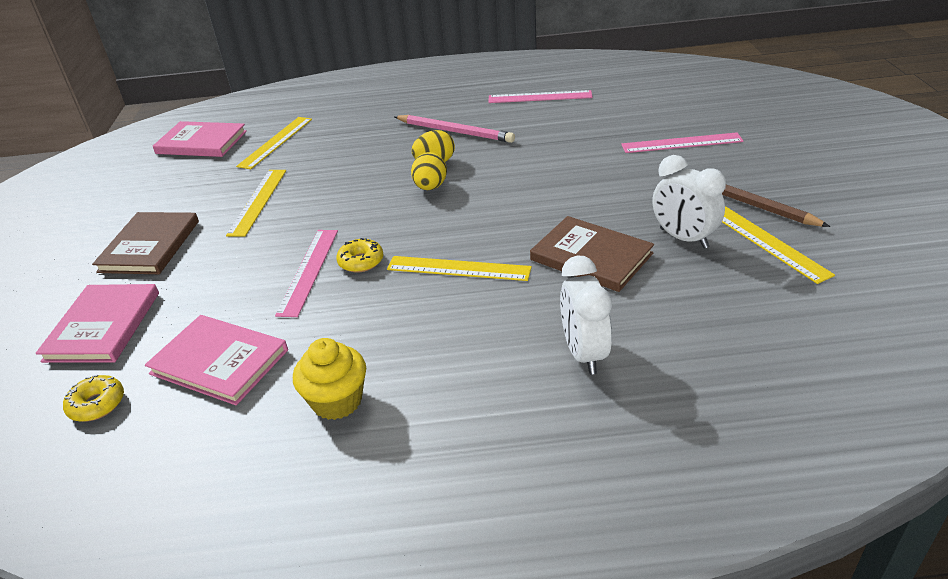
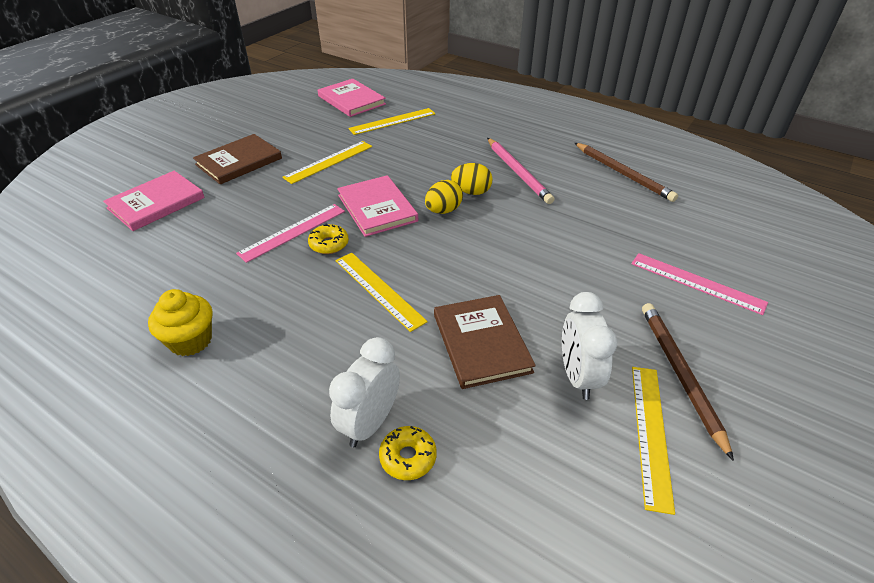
camera: 35 degrees right, 5 degrees up
(97, 404) = (94, 253): yellow donut -> yellow donut (408, 457)
(219, 362) = (173, 266): pink book -> pink book (377, 208)
(540, 97) = (623, 174): pink ruler -> brown pencil

